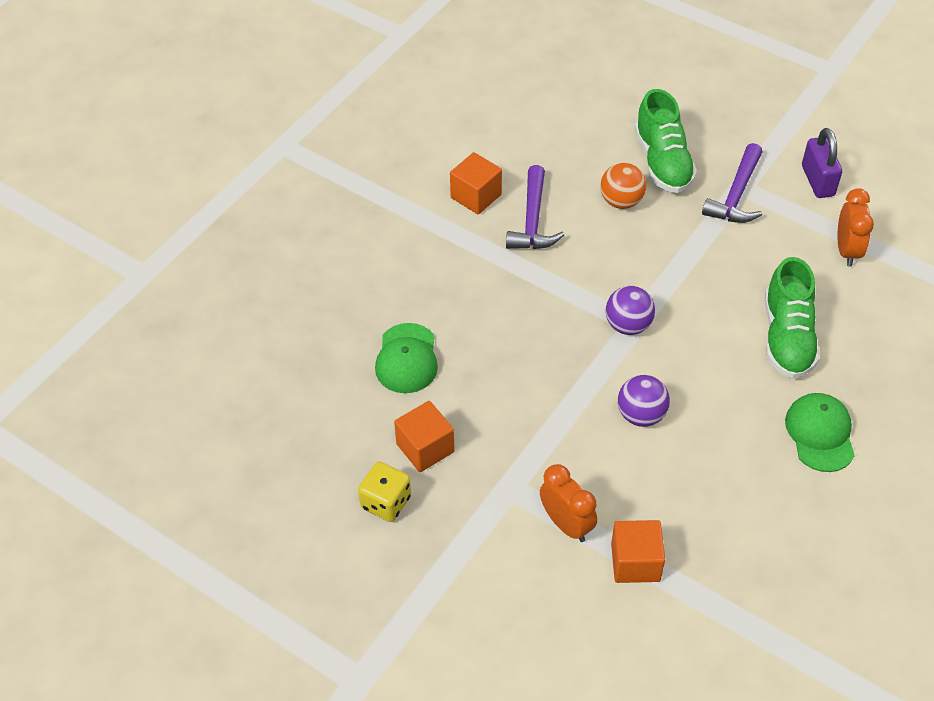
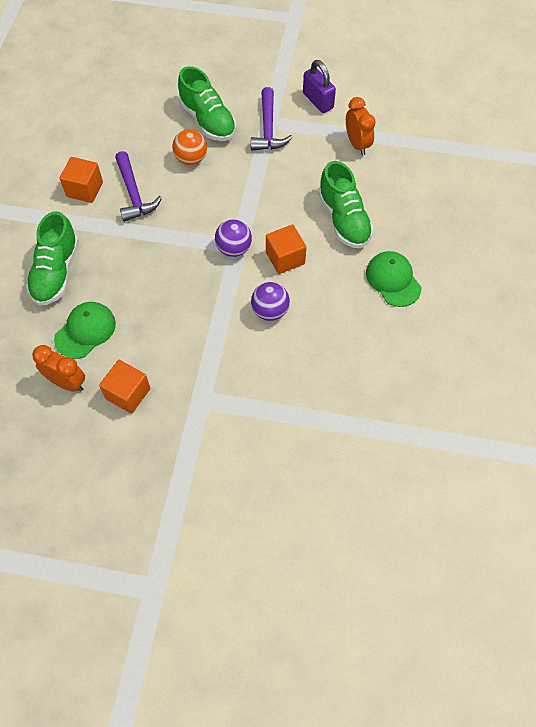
camera: 25 degrees left, 10 degrees up
(386, 502) = (116, 446): yellow dice -> none
(402, 280) = (56, 272): none -> green shoe
(406, 359) = (85, 331): green cap -> green cap turned 120 degrees counterclockwise
(566, 524) = (252, 411): orange clock -> orange clock (67, 382)
(635, 562) = (310, 419): orange cube -> orange cube (285, 258)

